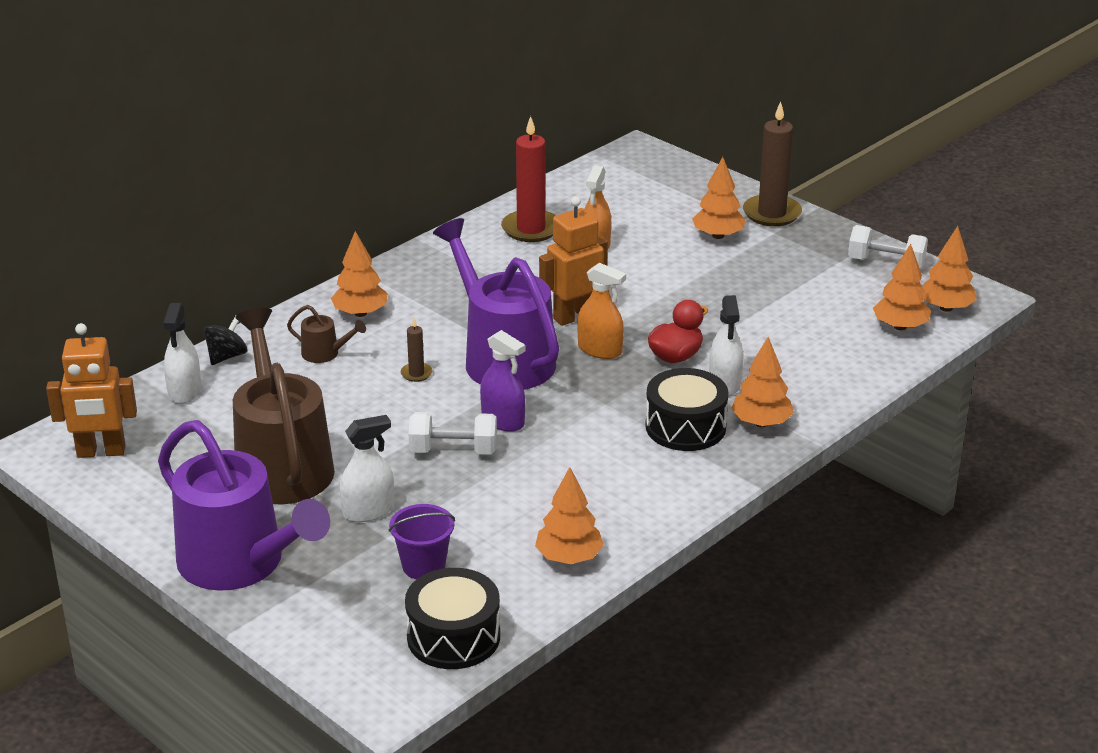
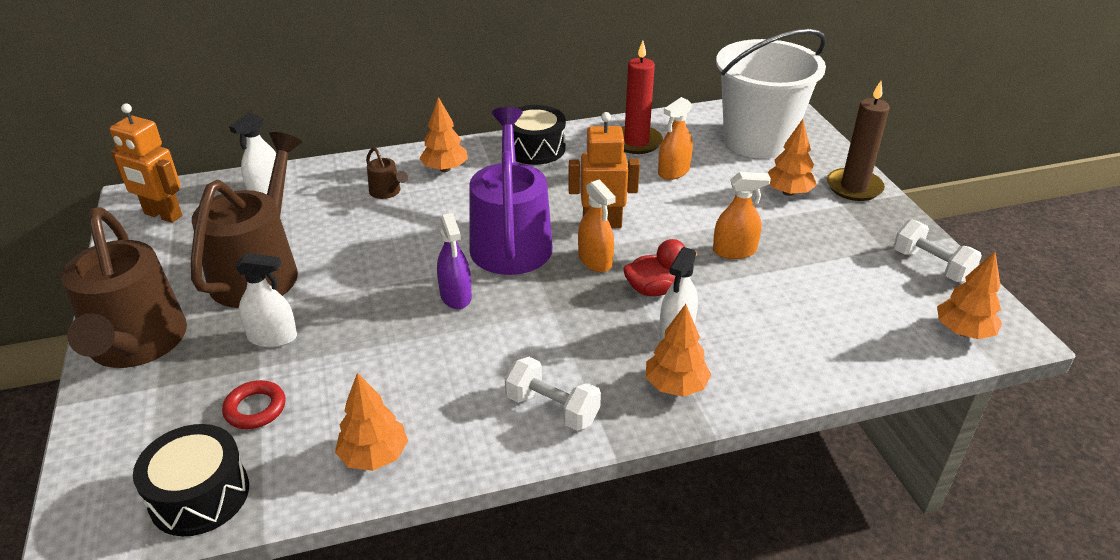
camera: 30 degrees right, 5 degrees up
(227, 356) = (321, 172): black spinning top -> none
(240, 563) = (137, 344): purple watering can -> brown watering can
(416, 374) = (433, 231): brown candle -> none
(423, 566) = (255, 409): purple bucket -> red ring
(453, 451) = (391, 308): white dumbbell -> white dumbbell (552, 409)
(648, 193) = (757, 141): none -> white bucket
(685, 427) = (601, 362): black drum -> black drum (535, 148)
(715, 302) = (734, 251): none -> orange spray bottle
(900, 327) = (898, 335): orange tree -> none

